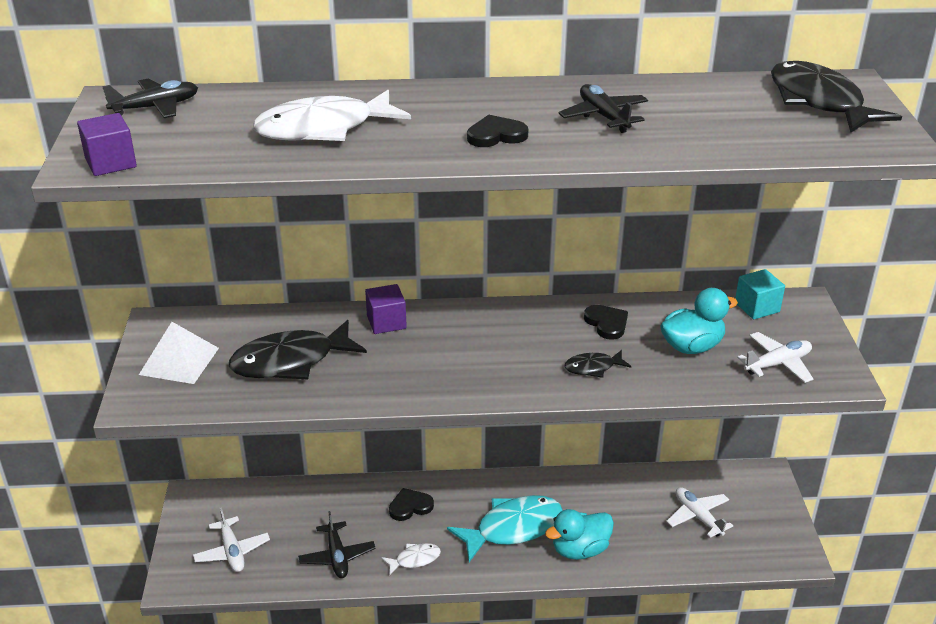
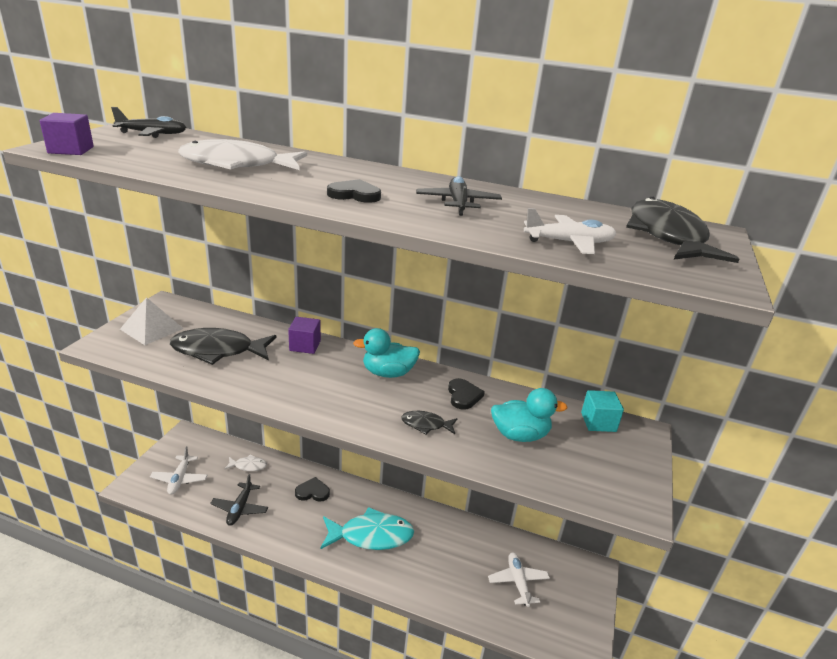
camera: 20 degrees right, 5 degrees down
(414, 559) = (288, 531): white fish -> white fish (248, 466)
(580, 550) = (409, 572): turquoise duck -> turquoise duck (388, 373)
(777, 364) = (586, 474): white plane -> white plane (569, 242)

